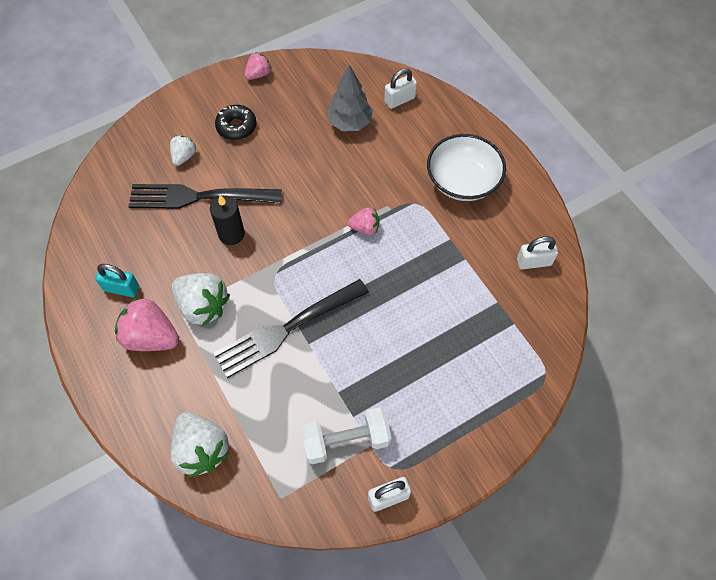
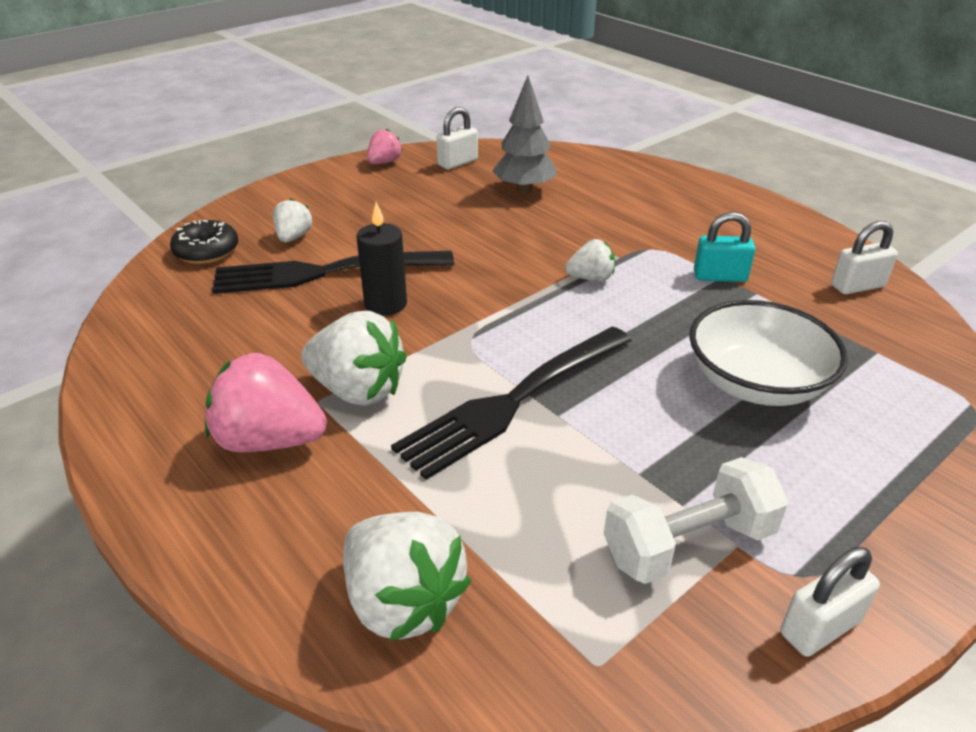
camera: 10 degrees left, 25 degrees down
(121, 288) = (207, 384): turquoise padlock -> turquoise padlock (720, 276)
(236, 127) = (366, 205): black donut -> black donut (207, 251)
(365, 228) = (591, 278): pink strawberry -> white strawberry
(399, 100) = (581, 167): white padlock -> white padlock (457, 162)
(463, 181) = (705, 223): white bowl -> white bowl (756, 383)

